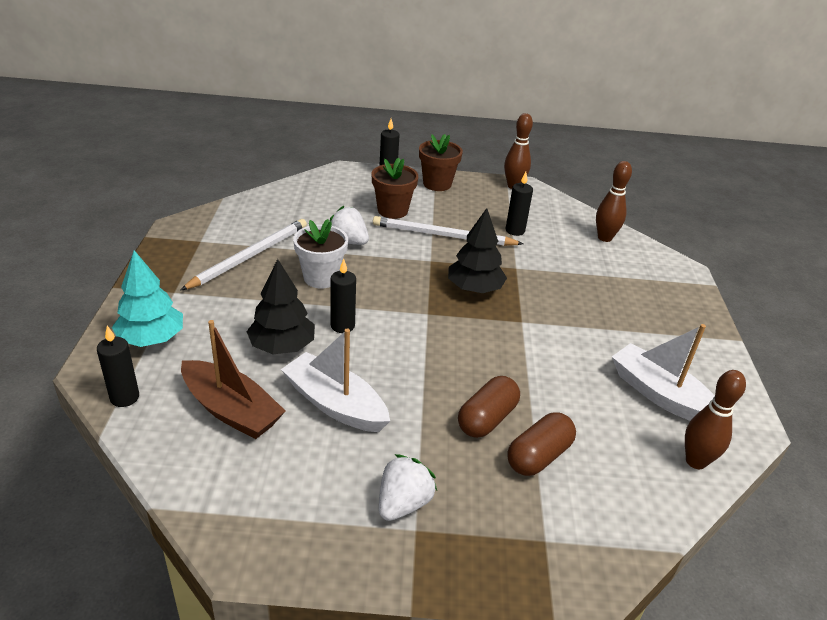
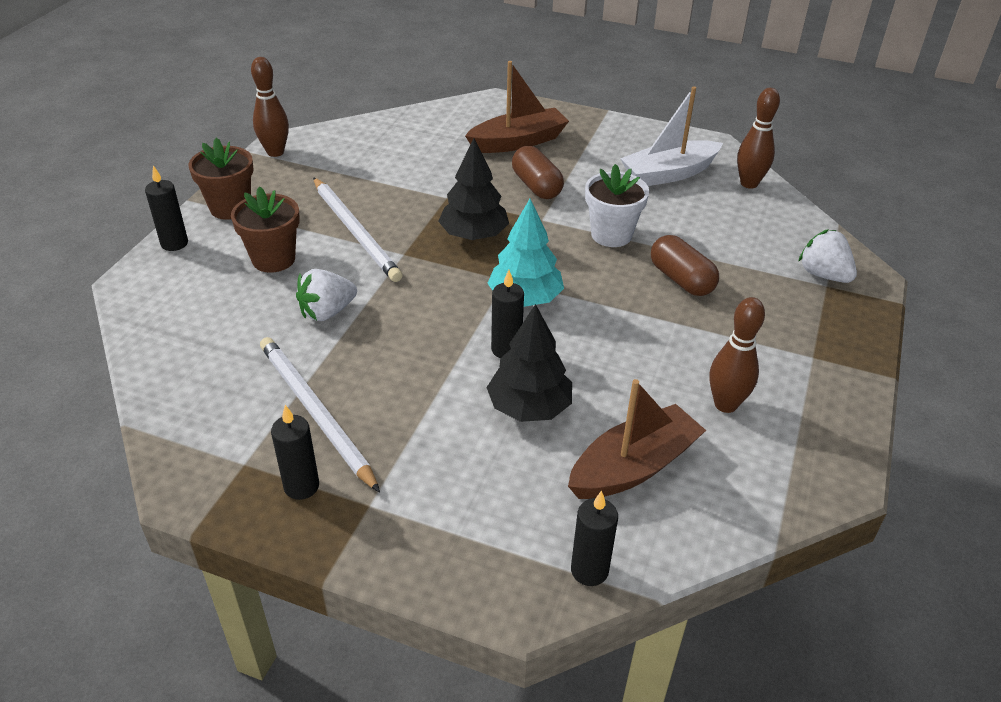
camera: 70 degrees left, 5 degrees up
(151, 339) = (473, 536): turquoise tree -> turquoise tree (525, 298)
(321, 278) = (400, 351): white flower pot -> white flower pot (611, 235)
(335, 404) = (640, 379): white boat -> none
(403, 503) = (782, 358): white strawberry -> white strawberry (823, 275)
(443, 235) = (355, 232): white pencil -> white pencil turned 60 degrees counterclockwise
(515, 230) = (374, 178): black candle -> black candle (301, 486)
(538, 456) = (733, 262): brown capsule -> brown capsule (536, 186)
(604, 238) = (419, 126): brown bowling pin -> brown bowling pin (725, 404)
(628, 291) = (518, 142): none -> brown boat

